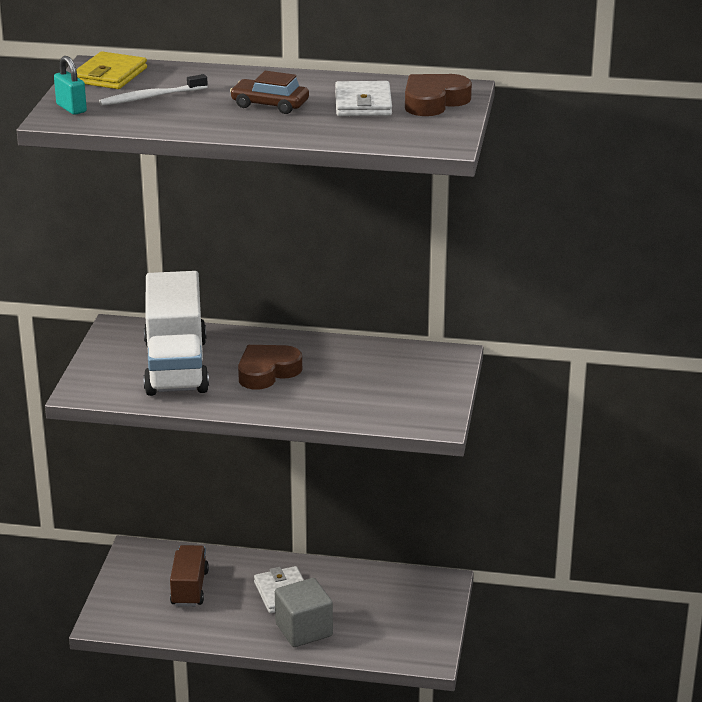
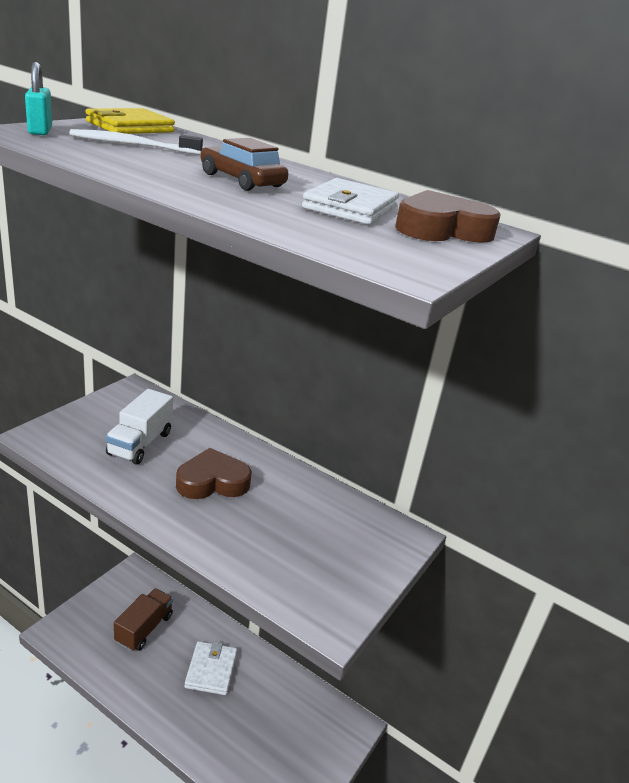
camera: 20 degrees right, 0 degrees up
(176, 366) = (140, 443): white truck -> white truck, size x0.57
(304, 630) = (199, 722): grey cube -> none

